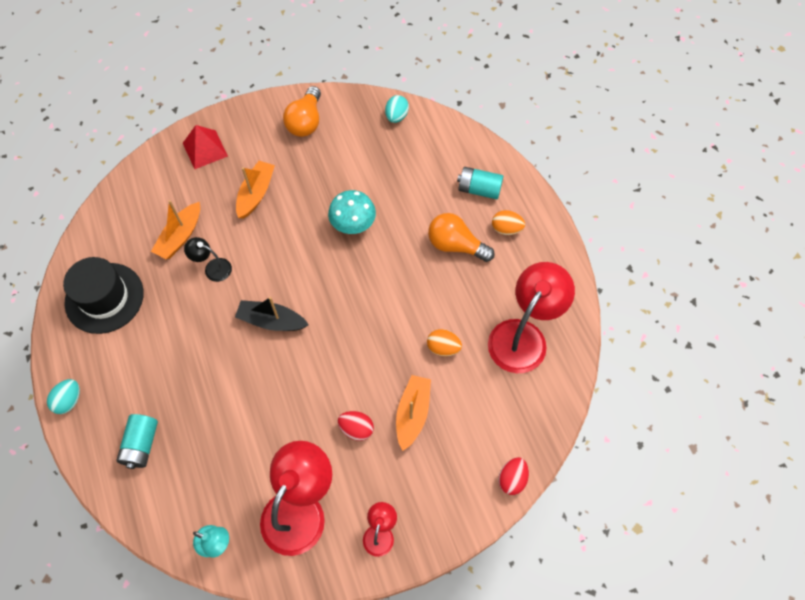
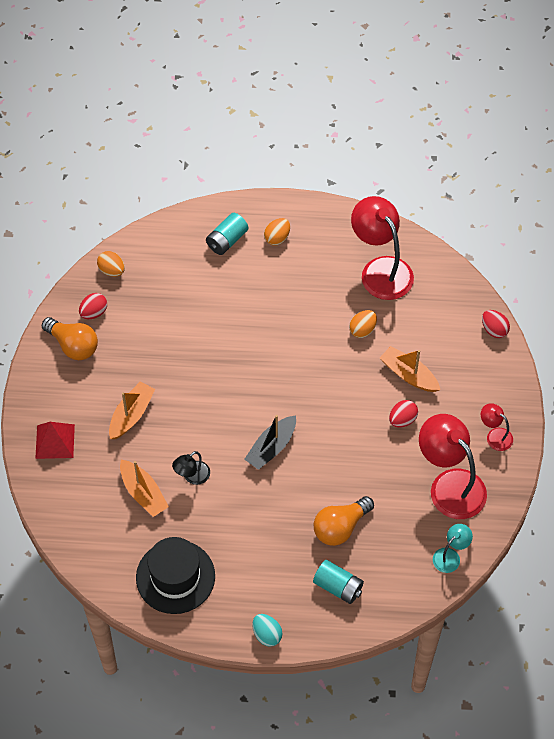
camera: 65 degrees left, 5 degrees down
(256, 194) = (131, 415): orange boat -> orange boat turned 75 degrees clockwise
(346, 122) = (94, 312): none -> red egg
(353, 225) = (209, 350): turquoise mushroom -> none
(396, 116) = (112, 270): turquoise egg -> orange egg
(456, 245) = (272, 281): orange light bulb -> orange light bulb (340, 527)

